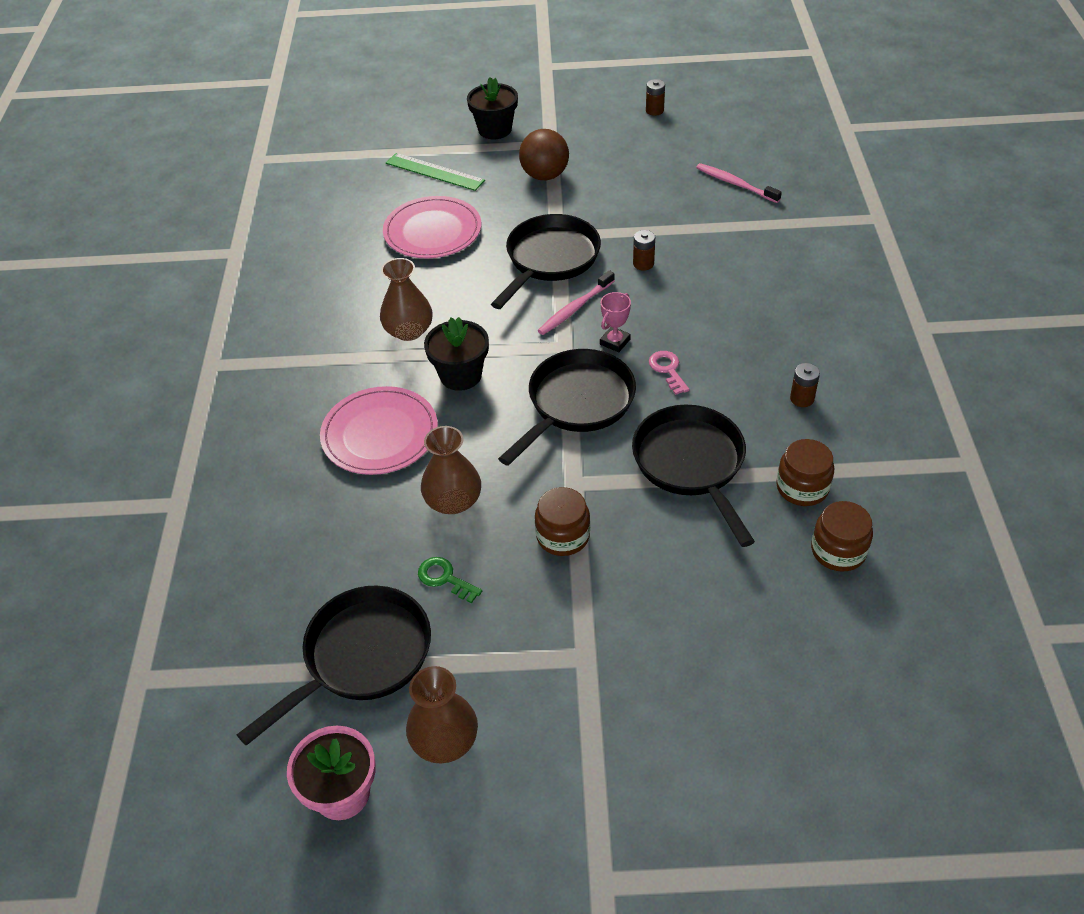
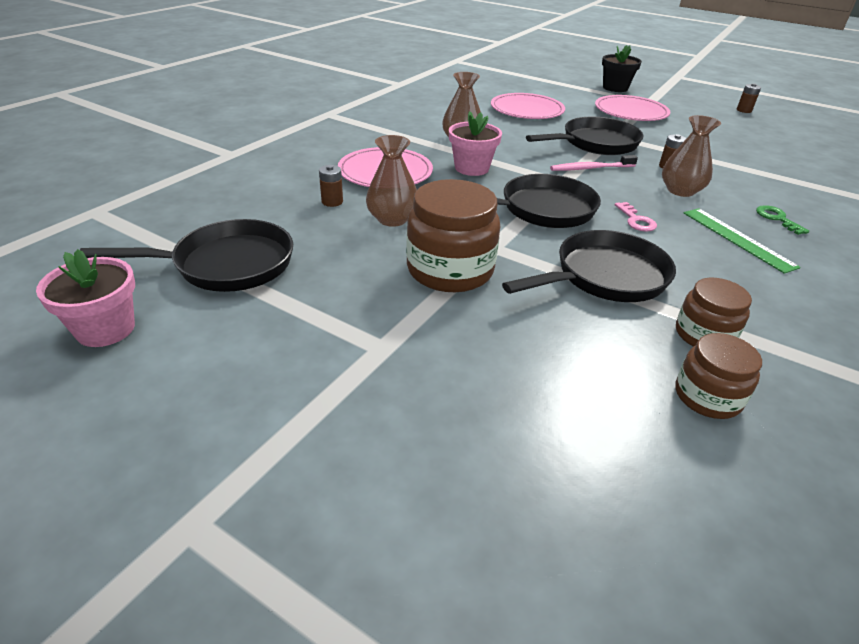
camera: 30 degrees right, 10 degrees down
(434, 172) = (556, 91): green ruler -> green ruler (737, 239)
(445, 578) = (336, 252): green key -> green key (777, 219)
(445, 740) = (212, 339): brown vase -> brown vase (680, 190)
(460, 375) = (471, 168): black flower pot -> pink flower pot
(545, 175) = (631, 112): brown ball -> pink plate
(563, 536) = (450, 270): brown jar -> brown jar, size x1.70
(615, 342) = (605, 192): pink trophy -> none
(668, 370) = (636, 220): pink key -> pink key turned 150 degrees clockwise
(691, 464) = (605, 277): black pan -> black pan turned 45 degrees clockwise
(735, 184) = (784, 156): pink toothbrush -> none
(802, 399) = (752, 281): brown battery -> brown battery (332, 202)

